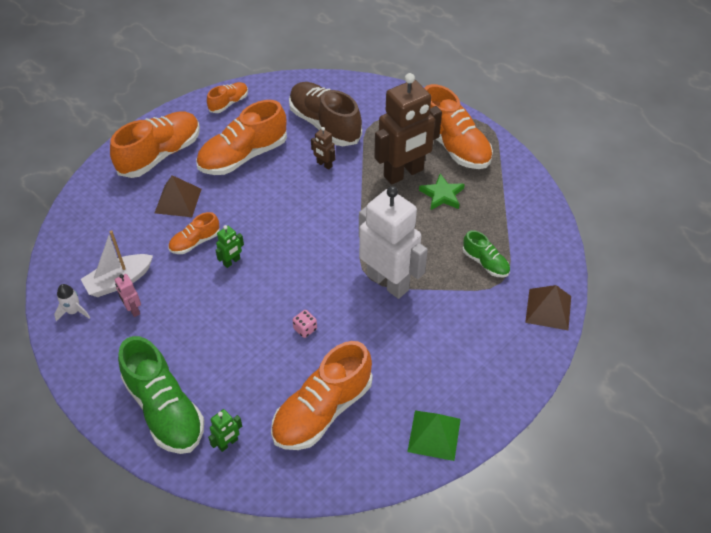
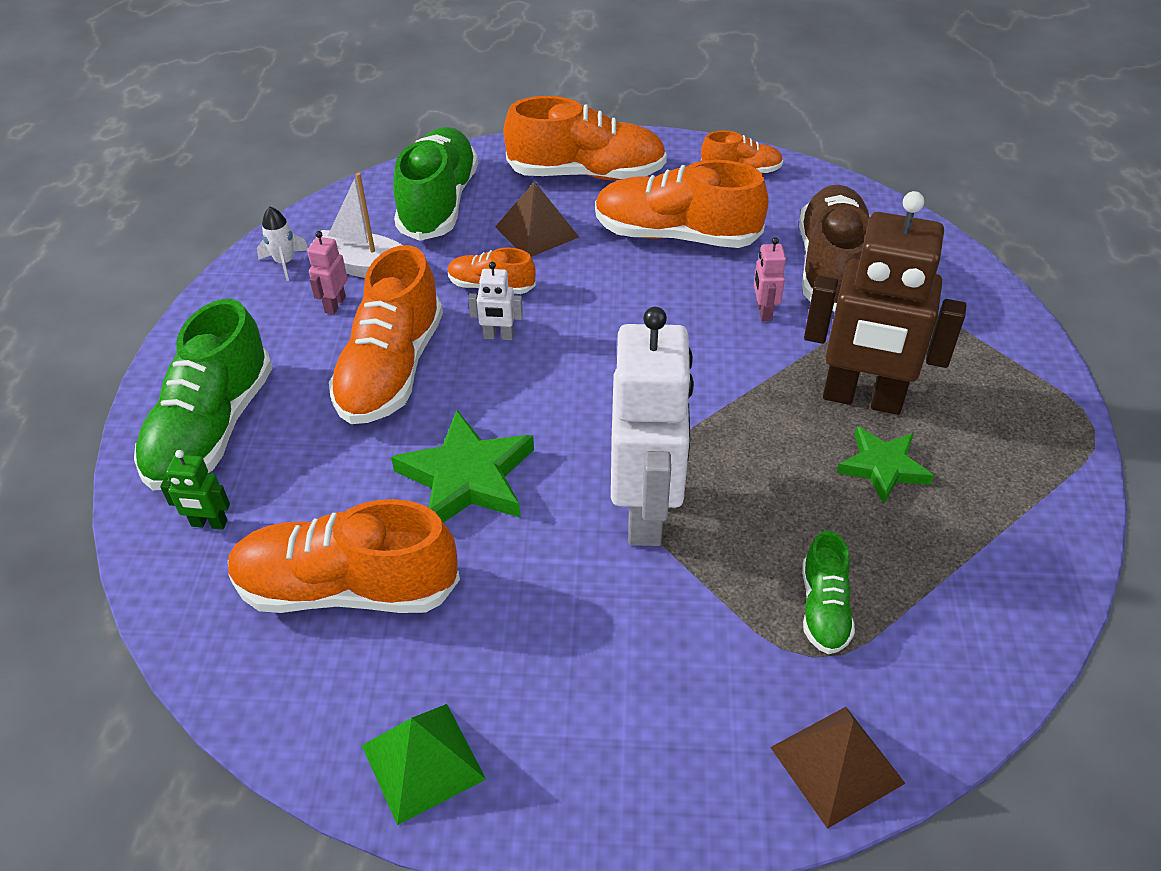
camera: 50 degrees right, 5 degrees down
(108, 222) = (439, 203): none -> green shoe
(232, 262) = (498, 336): green robot -> white robot
(305, 329) = (467, 477): pink dice -> green star
(324, 164) = (763, 312): brown robot -> pink robot
(453, 145) = (993, 417): orange shoe -> orange shoe (391, 370)

